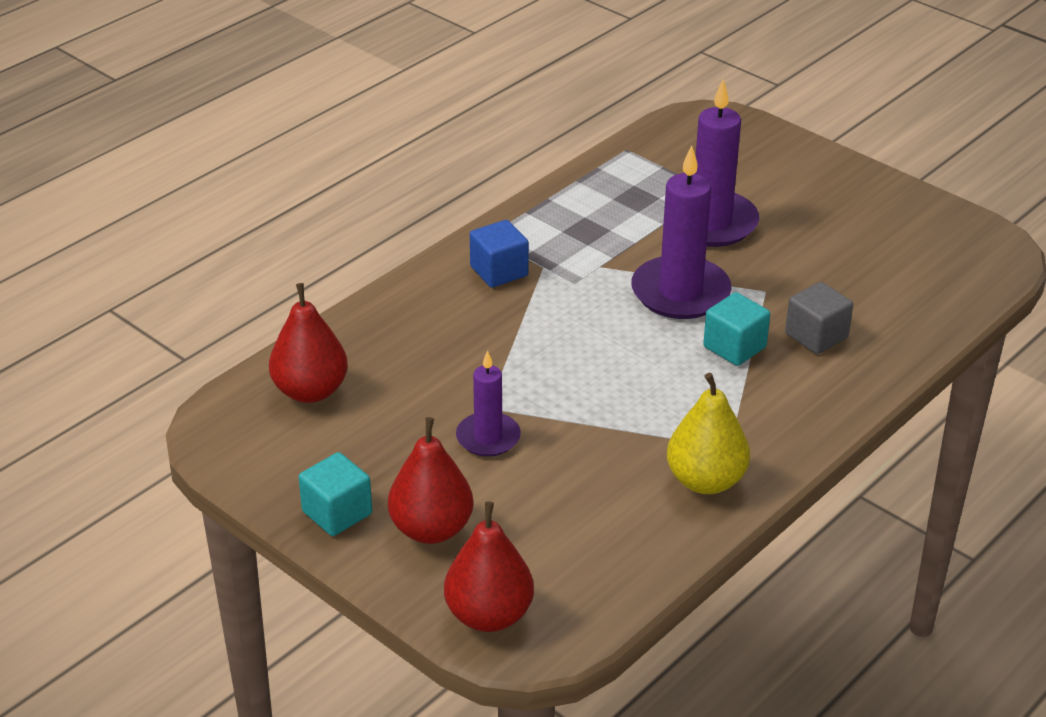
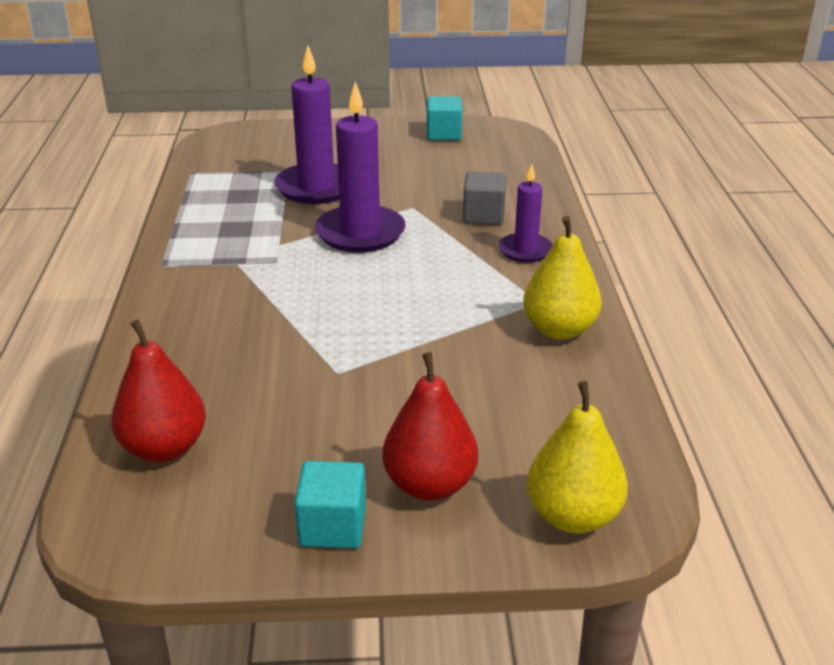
camera: 45 degrees left, 5 degrees down
(488, 437) = (370, 392): purple candle -> purple candle (525, 250)
(489, 615) = (573, 516): red pear -> yellow pear
(499, 271) = (206, 282): blue cube -> none
(734, 347) = (446, 246): turquoise cube -> turquoise cube (443, 134)

